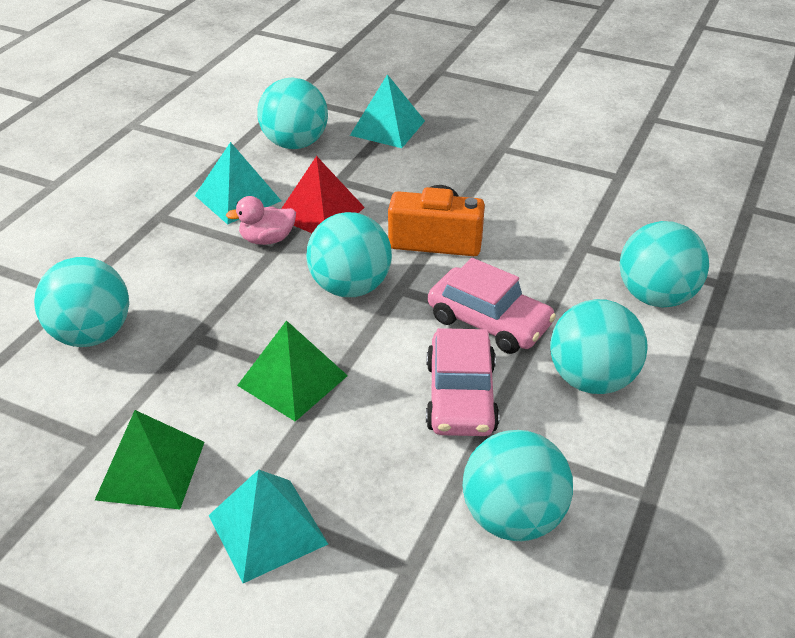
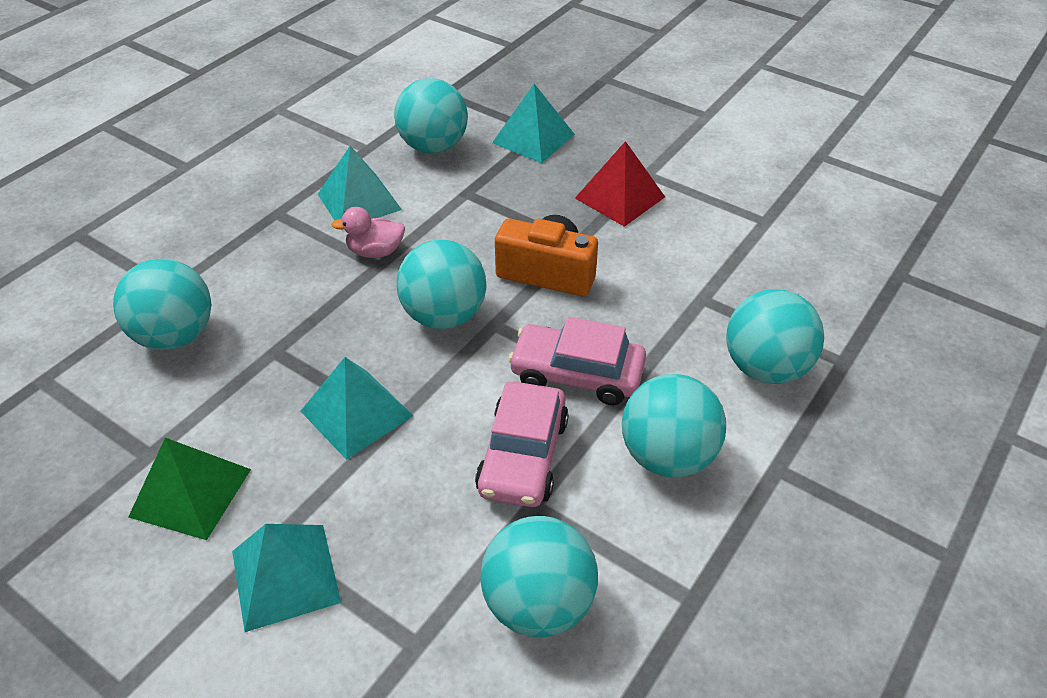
camera: 10 degrees right, 5 degrees up
(292, 380) = (356, 413): green pyramid -> turquoise pyramid
(320, 212) = (437, 227): red pyramid -> red pyramid (620, 197)
(489, 322) = (577, 374): pink car -> pink car turned 150 degrees clockwise

